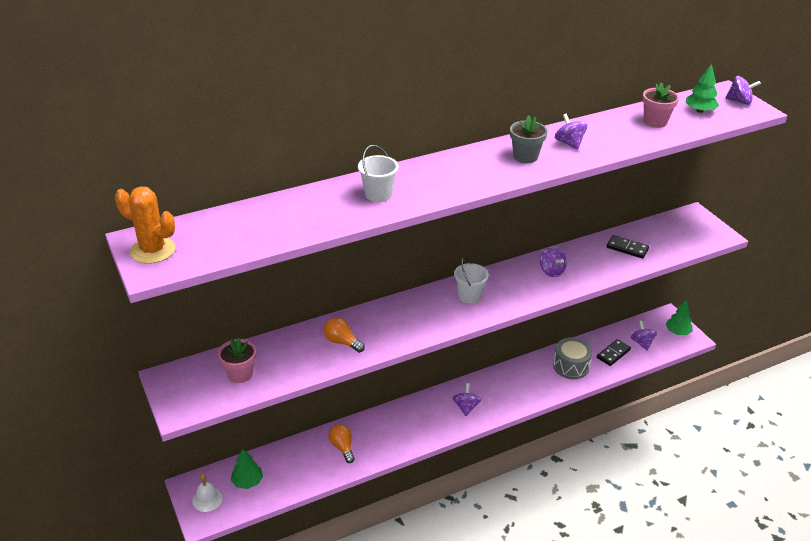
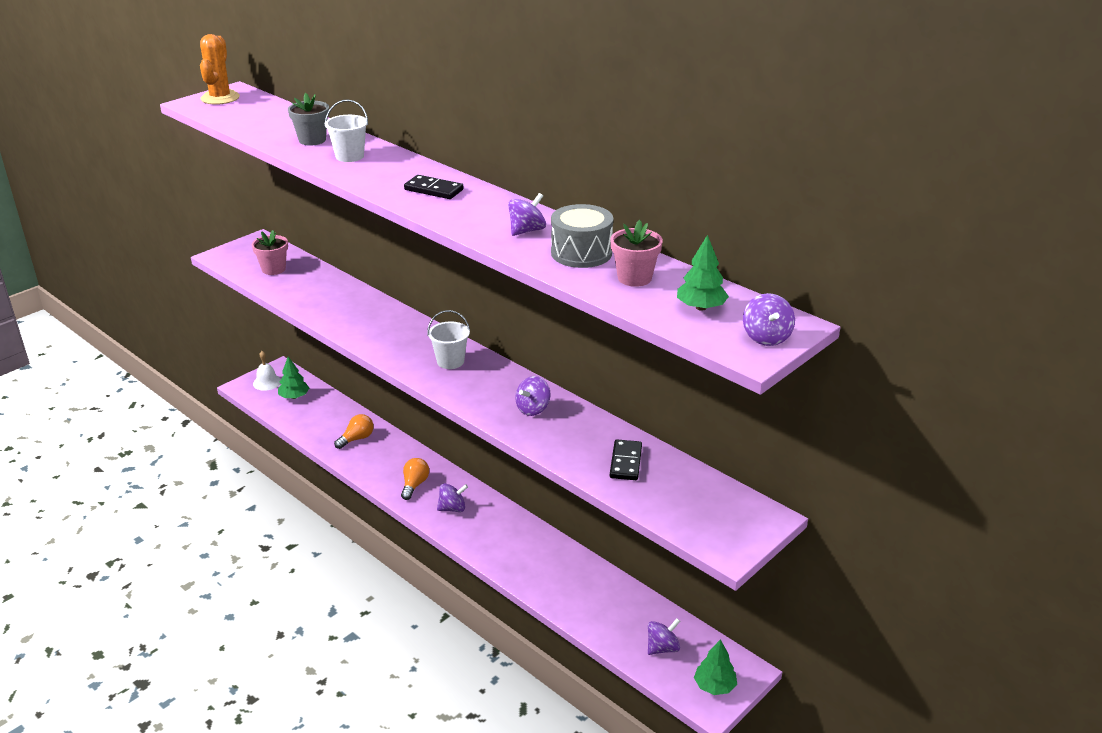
camera: 70 degrees right, 5 degrees down
(342, 342) = (338, 306): orange light bulb -> orange light bulb (414, 485)
(525, 157) = (475, 211): grey flower pot -> grey flower pot (312, 140)
(571, 366) = (571, 583): grey drum -> grey drum (581, 253)
(613, 354) = (620, 621): black domino -> black domino (433, 190)

